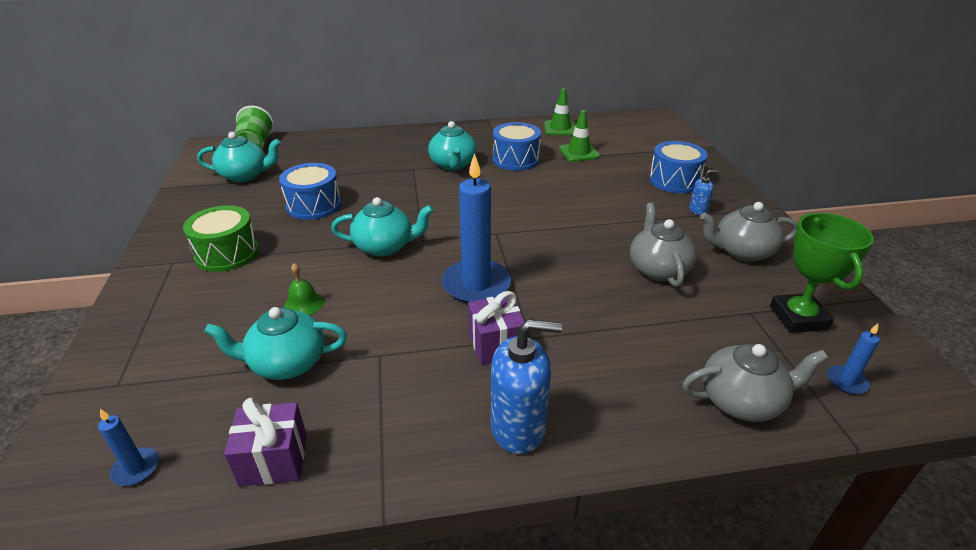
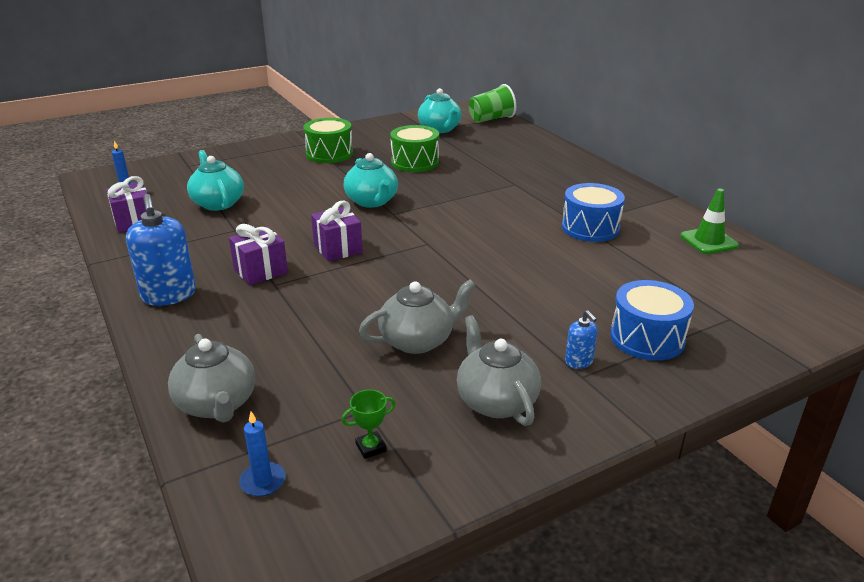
camera: 70 degrees right, 5 degrees down
(304, 304) = (282, 192): green bell -> none
(314, 205) = (415, 162): blue drum -> green drum
(453, 165) = (542, 199): turquoise teapot -> none
(476, 285) = (338, 249): blue candle -> purple gift
(579, 152) = (652, 262): green traffic cone -> none
(798, 318) = (371, 447): green trophy -> green trophy, size x0.46

